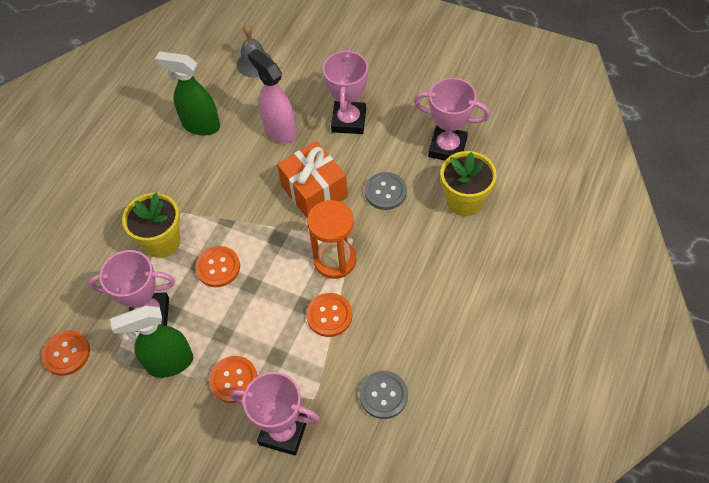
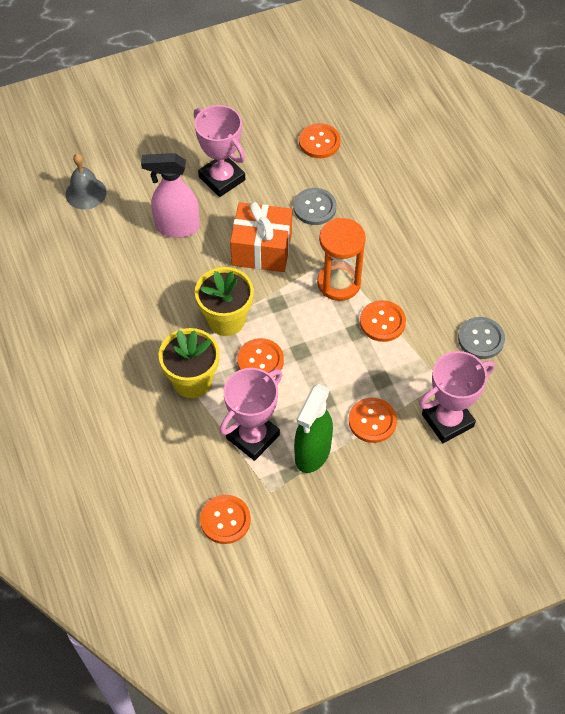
camera: 50 degrees left, 0 degrees up
(200, 125) = (105, 274): green spray bottle -> none
(447, 147) = (319, 142): pink trophy -> orange button
(464, 201) = (377, 170): yellow flower pot -> yellow flower pot (226, 320)

